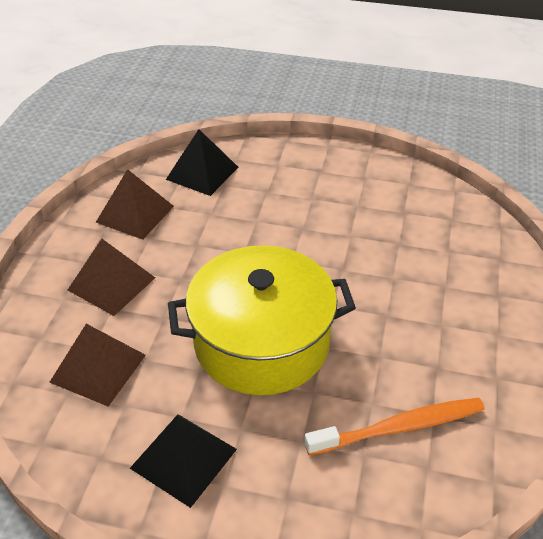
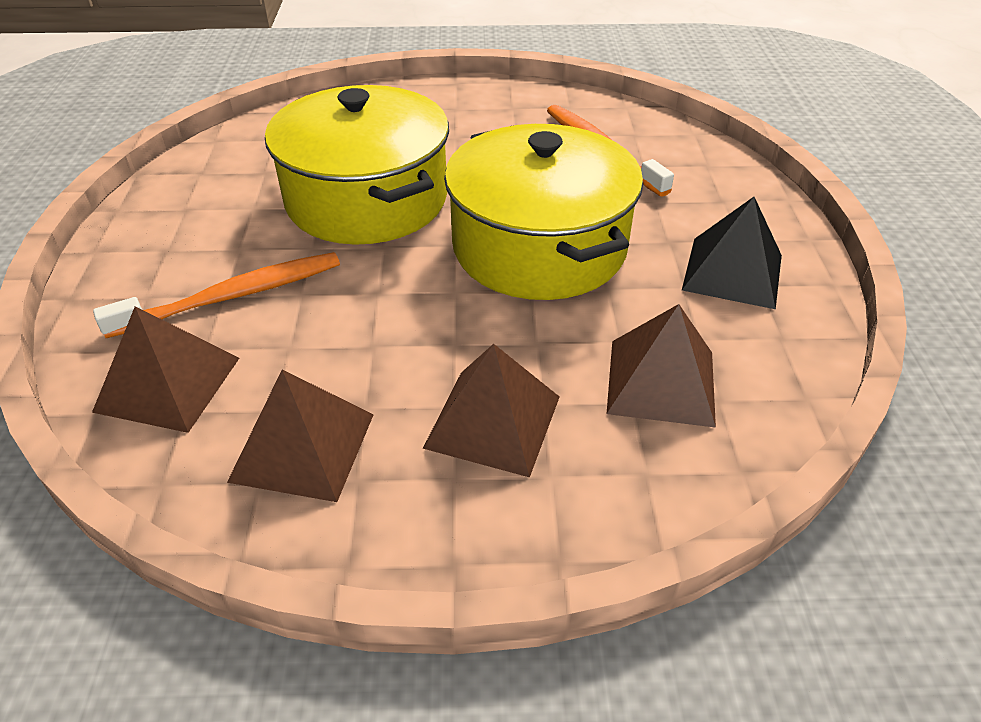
camera: 105 degrees left, 0 degrees up
(202, 173) = (168, 384): black pyramid -> brown pyramid
(264, 194) = (232, 296): none -> orange toothbrush
(353, 259) = (366, 199): none -> yellow pot

